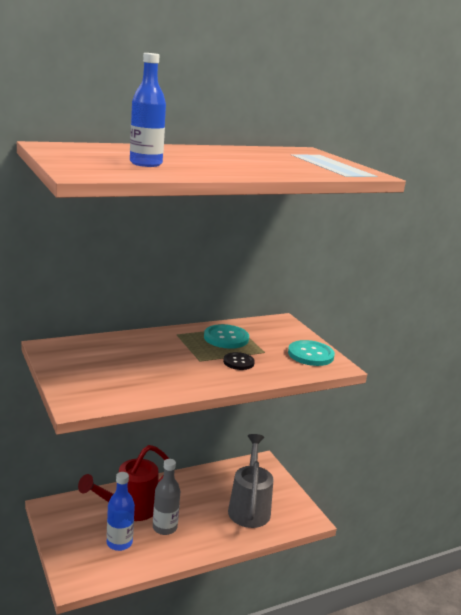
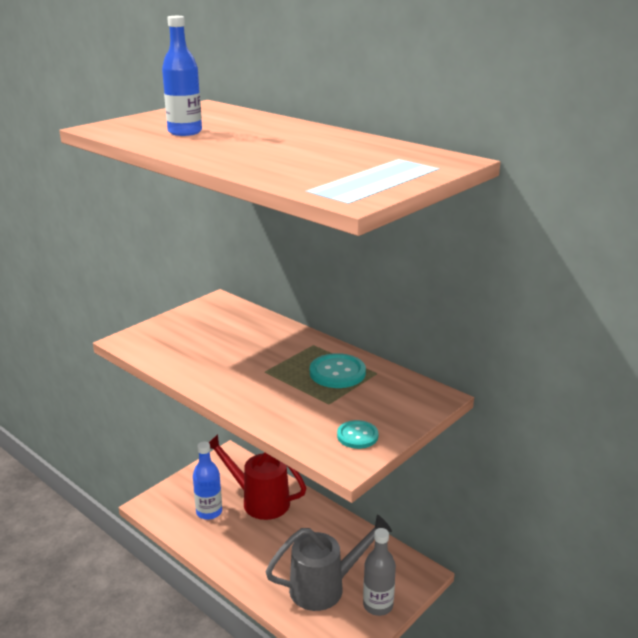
camera: 70 degrees right, 5 degrees up
(164, 527) = (248, 533): grey bottle -> grey bottle (378, 605)
(238, 362) = (283, 393): black button -> none
(310, 355) = (357, 436): turquoise button -> turquoise button, size x0.64

